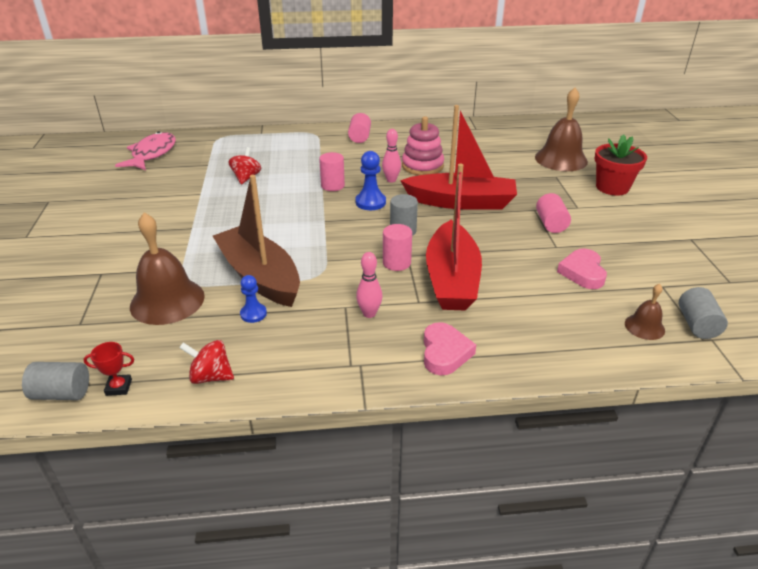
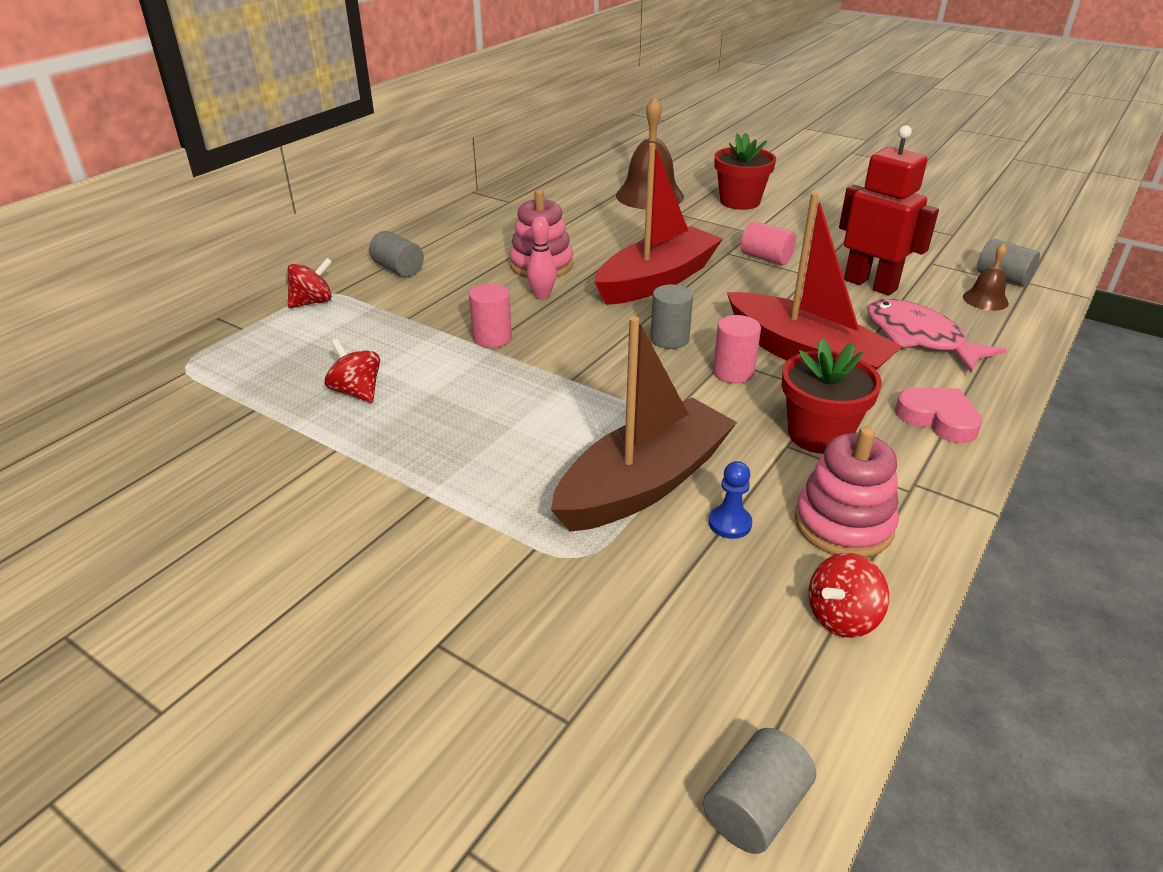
camera: 50 degrees left, 0 degrees up
(119, 387) = (793, 727): red trophy -> none
(152, 154) = (112, 449): pink fish -> pink fish (919, 338)
(167, 301) = (609, 594): brown bell -> none
(259, 276) = (644, 483): brown boat -> brown boat turned 135 degrees clockwise
(291, 351) = (843, 524): none -> pink stacking toy
(302, 135) = (313, 302): none -> red spinning top
(359, 137) = (398, 269): pink cylinder -> grey cylinder
(369, 313) = (819, 435): pink bowling pin -> red flower pot
(370, 202) = (574, 331): blue pawn -> none
(582, 272) = (870, 284): pink heart -> red robot

